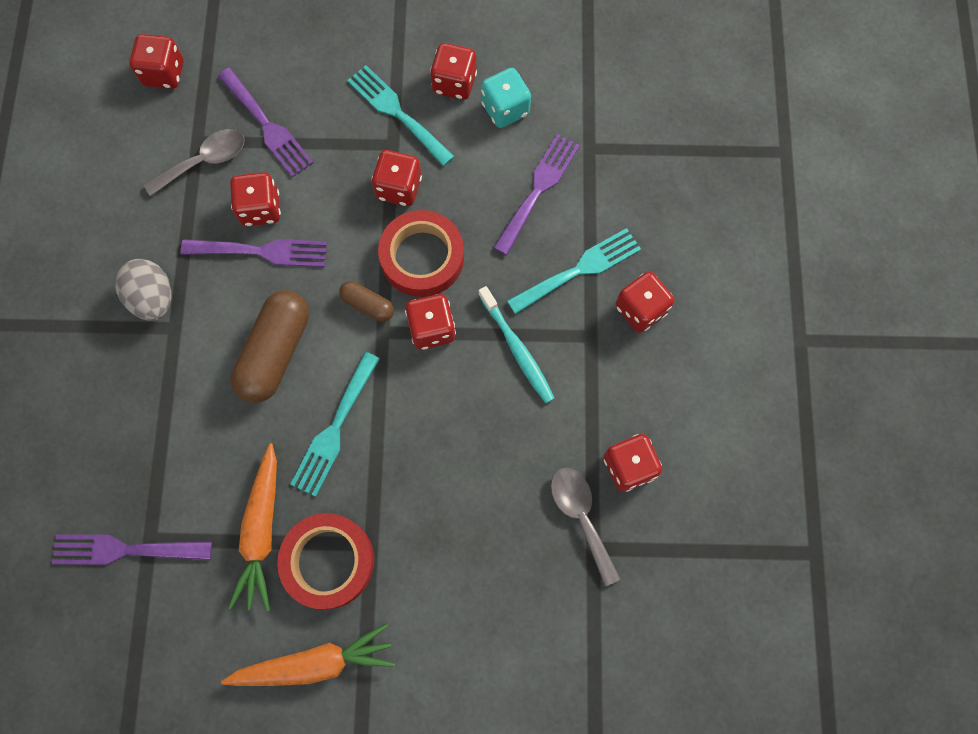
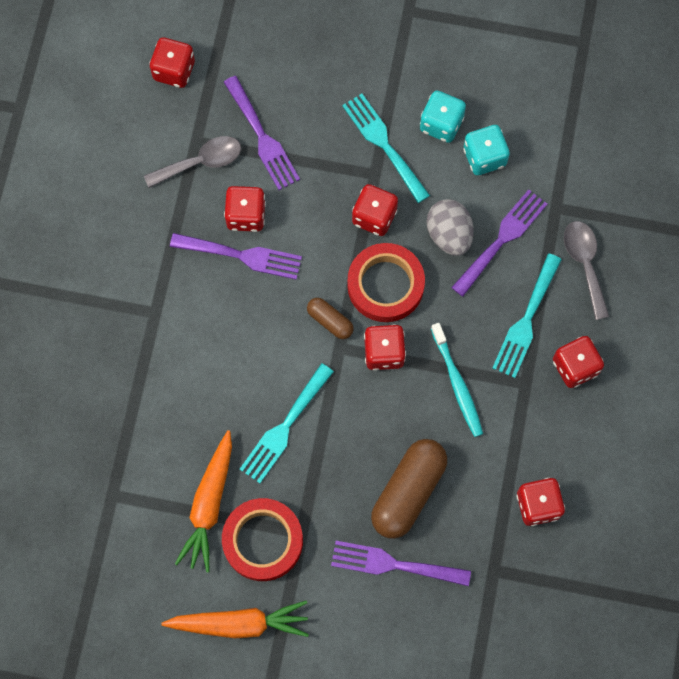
camera: 10 degrees right, 0 degrees up
(125, 550) = (90, 500): purple fork -> purple fork (393, 564)
(153, 298) = (140, 282): grey egg -> grey egg (449, 234)
(275, 352) = (242, 350): brown capsule -> brown capsule (408, 492)
(454, 83) = (441, 124): red dice -> turquoise dice
(579, 269) = (526, 321): turquoise fork -> turquoise fork turned 135 degrees clockwise
(581, 517) = (488, 541): grey spoon -> grey spoon (584, 264)

